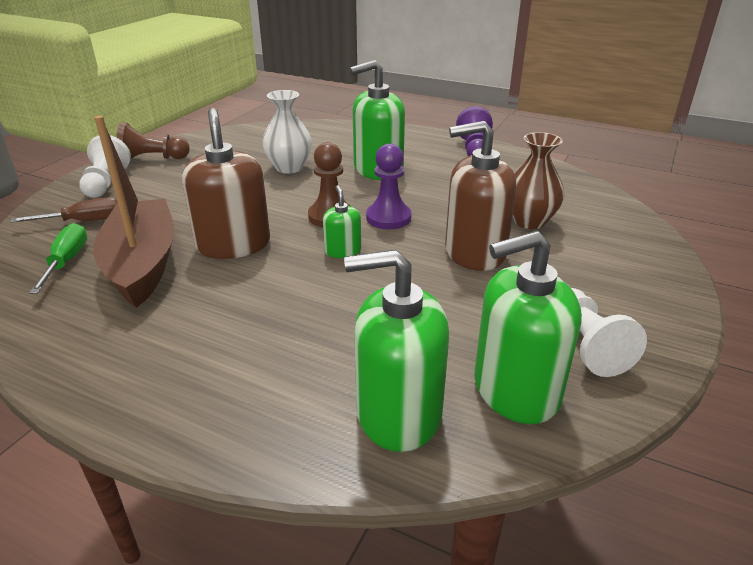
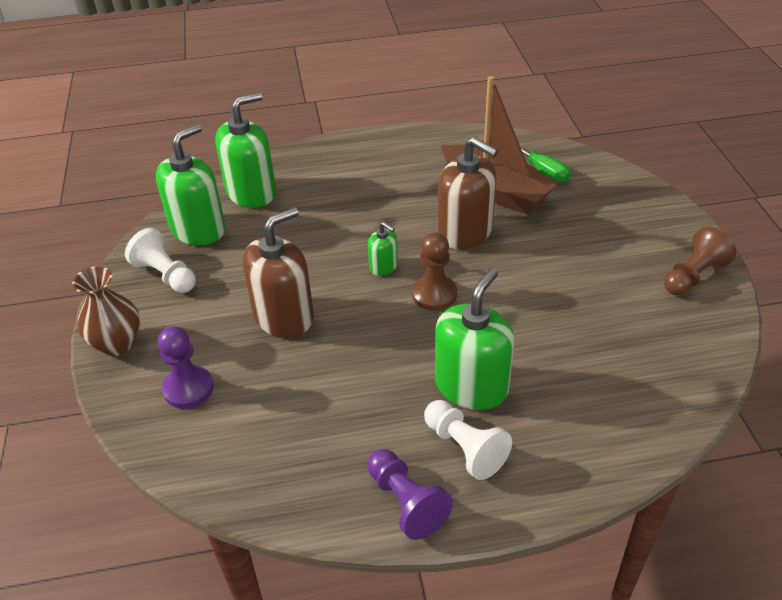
camera: 145 degrees right, 10 degrees up
(85, 221) = (595, 196): brown screwdriver -> none
(106, 183) = (663, 231): white pawn -> white pawn (464, 448)
(289, 167) = (558, 337): white vase -> none
(388, 218) = (386, 319): purple pawn -> purple pawn (188, 388)
(529, 221) = (259, 383): brown vase -> brown vase (117, 343)

